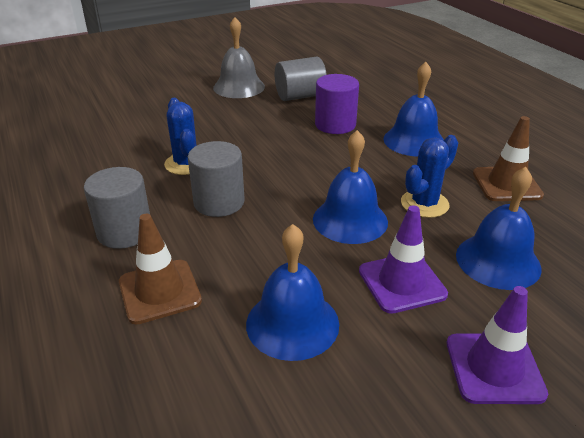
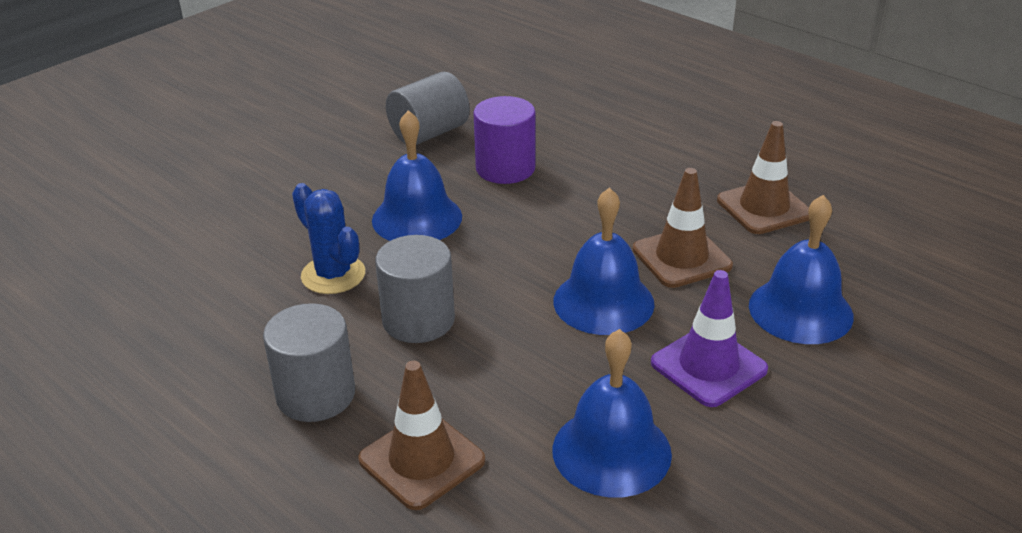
camera: 20 degrees left, 0 degrees up
(239, 87) = (328, 135): grey bell -> none
(414, 141) = (622, 171): blue bell -> blue bell (417, 218)
(424, 204) = (681, 258): blue cactus -> brown traffic cone
(494, 368) = (854, 435): purple traffic cone -> none

